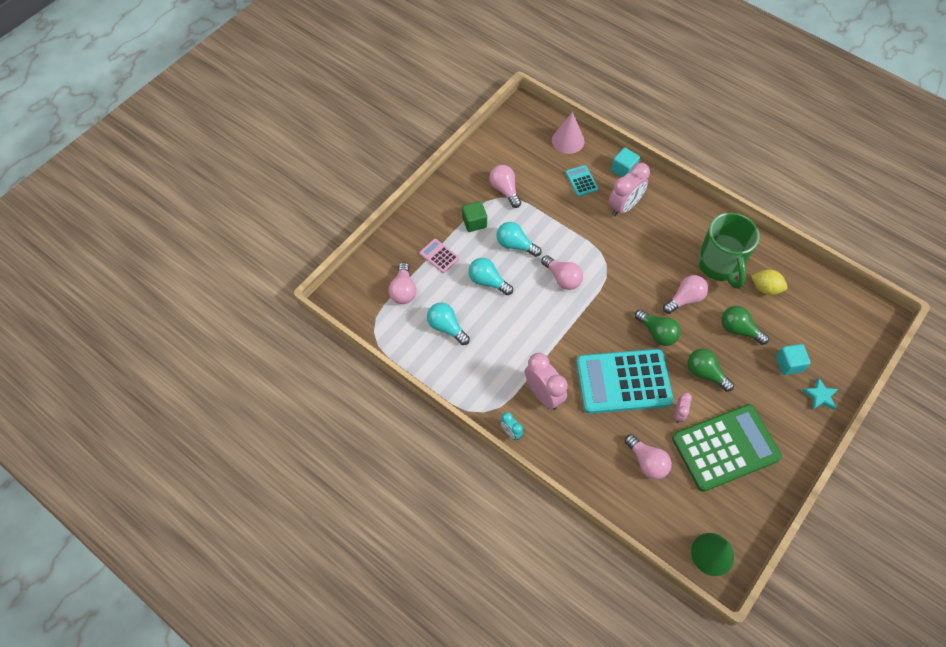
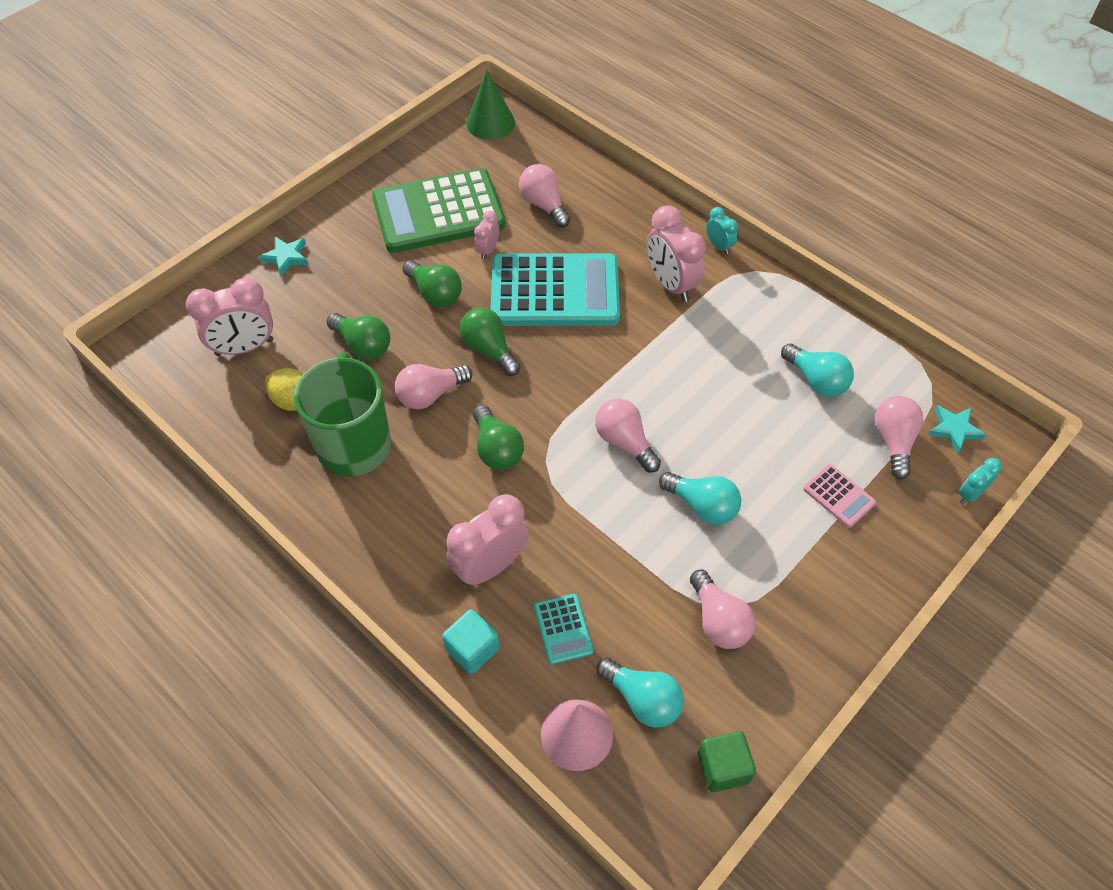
camera: 175 degrees left, 5 degrees down
(364, 262) = (970, 494): none -> turquoise clock
(365, 301) = (954, 429): none -> turquoise star
(474, 222) = (777, 555): green cube -> green cube (723, 767)
(488, 281) = (751, 446): turquoise light bulb -> turquoise light bulb (642, 699)
(636, 268) = (496, 449): none -> green light bulb
(788, 364) = (310, 296): turquoise cube -> none
(813, 322) = (244, 347): none -> pink clock

